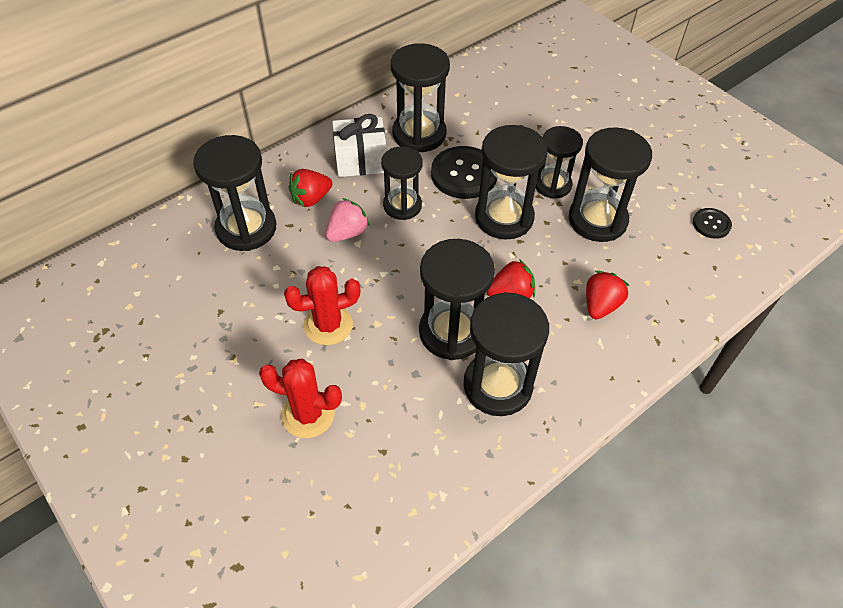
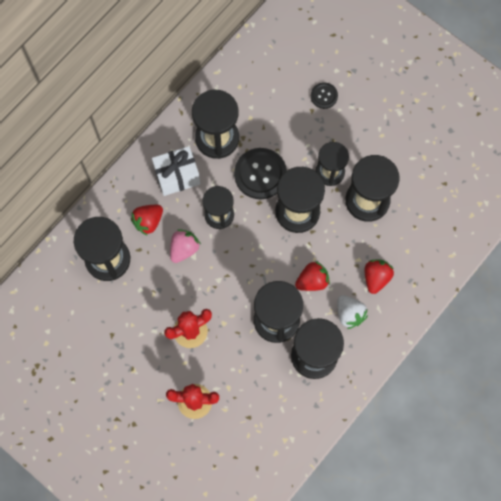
camera: 10 degrees left, 20 degrees up
(557, 342) = (349, 314): none -> white strawberry
(711, 224) = (451, 188): black button -> black button (324, 96)

